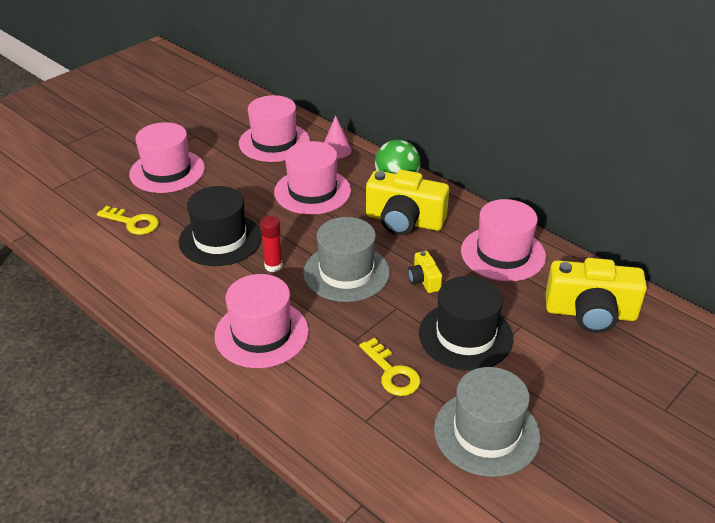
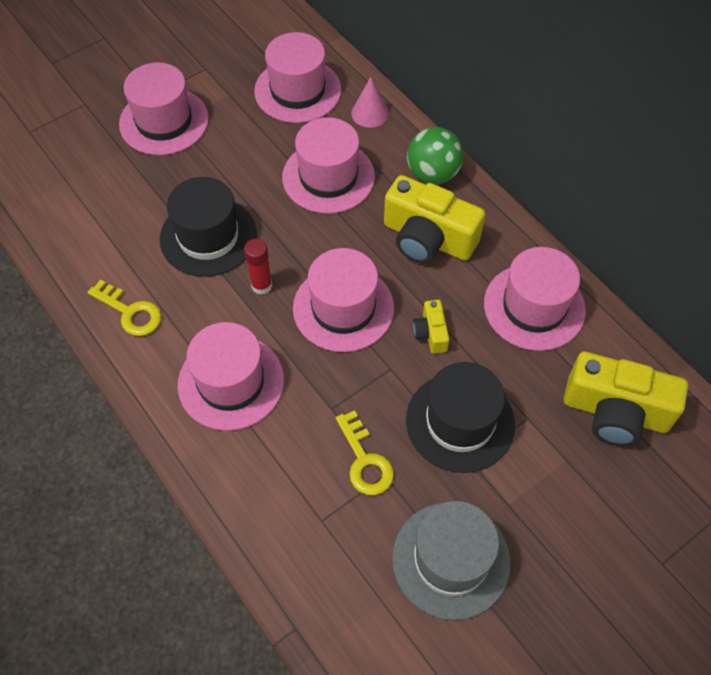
camera: 10 degrees right, 20 degrees up
(132, 222) = (113, 196): yellow key -> yellow key (130, 312)
(346, 272) = (343, 308): grey hat -> pink hat

